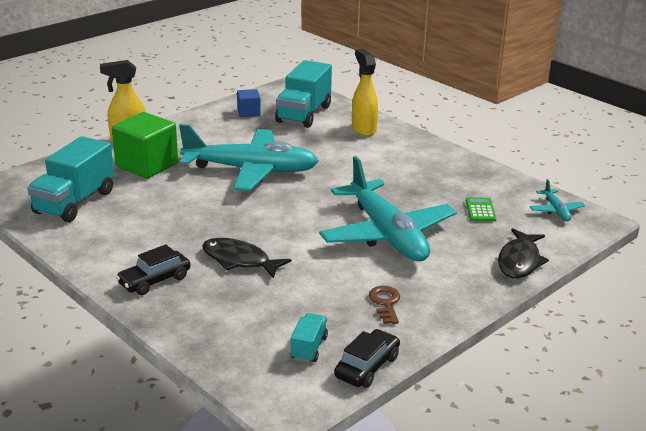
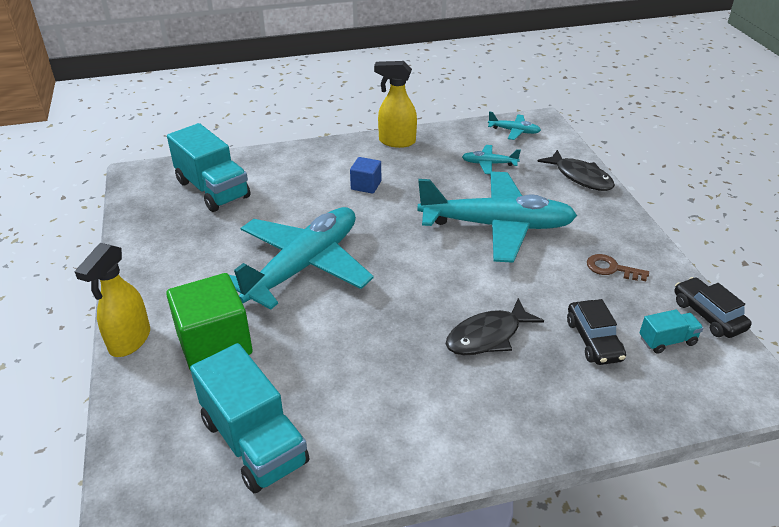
camera: 60 degrees left, 10 degrees up
(154, 280) = (492, 417): black car -> black car (593, 340)
(248, 112) = (166, 224): blue cube -> blue cube (366, 185)
(309, 348) = (667, 341): turquoise truck -> turquoise truck turned 120 degrees clockwise
(363, 129) = (285, 167): yellow spray bottle -> yellow spray bottle (396, 142)
(480, 210) = (489, 164): green calculator -> turquoise plane

